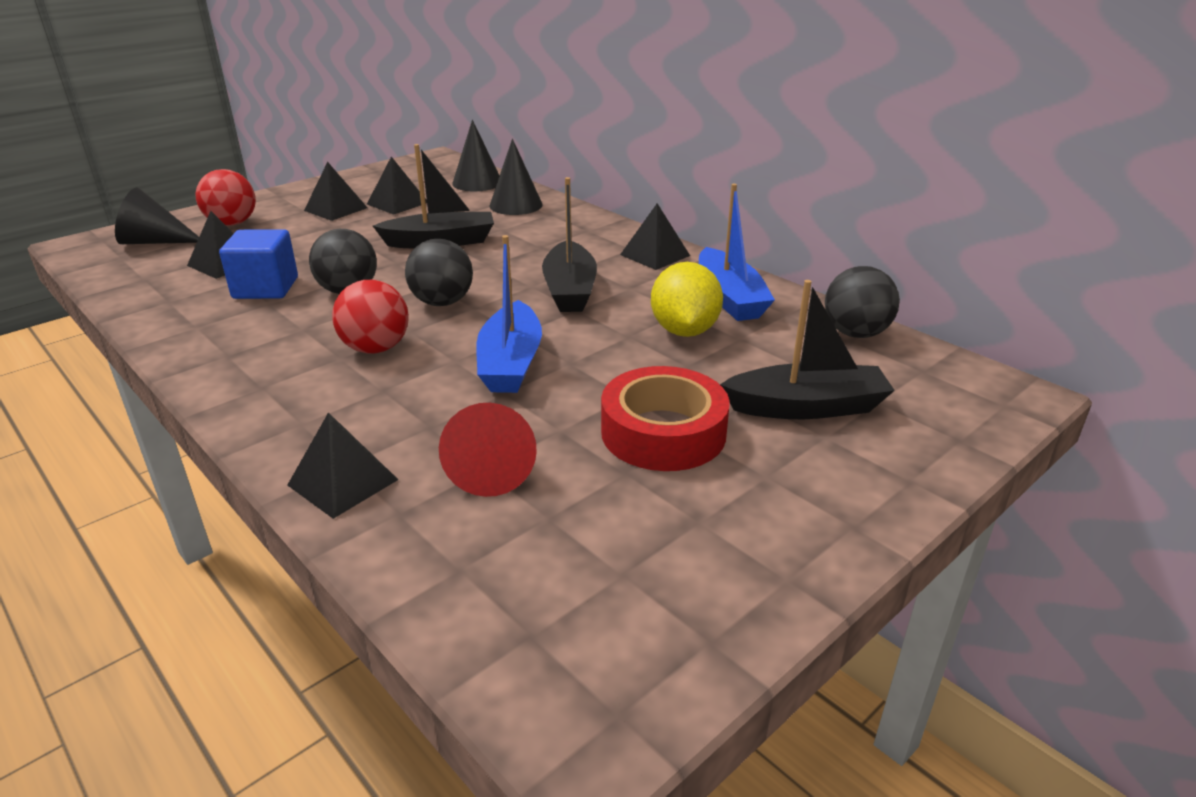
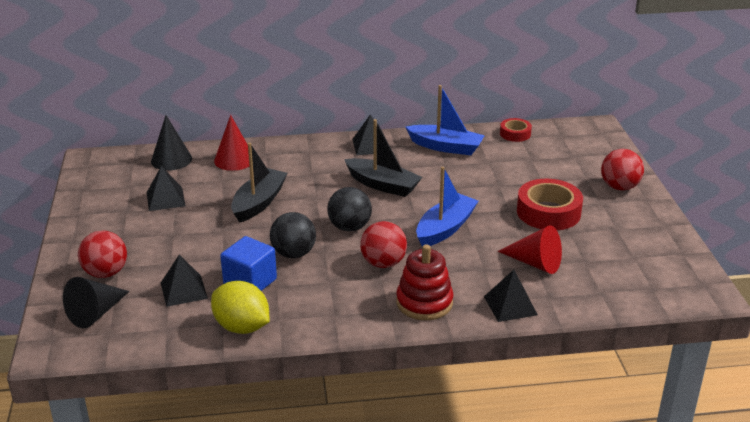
camera: 55 degrees left, 0 degrees up
(298, 407) = (424, 303): none -> red stacking toy
(335, 209) = (140, 225): black pyramid -> none
(510, 363) = (445, 228): blue boat -> blue boat turned 90 degrees counterclockwise
(516, 205) = (234, 160): black cone -> red cone
(684, 331) = (465, 172): yellow lemon -> yellow lemon (242, 327)
(806, 407) = (562, 172): black boat -> none
(850, 480) = (619, 187): none -> red ball
(855, 333) = (515, 134): black ball -> red tape

